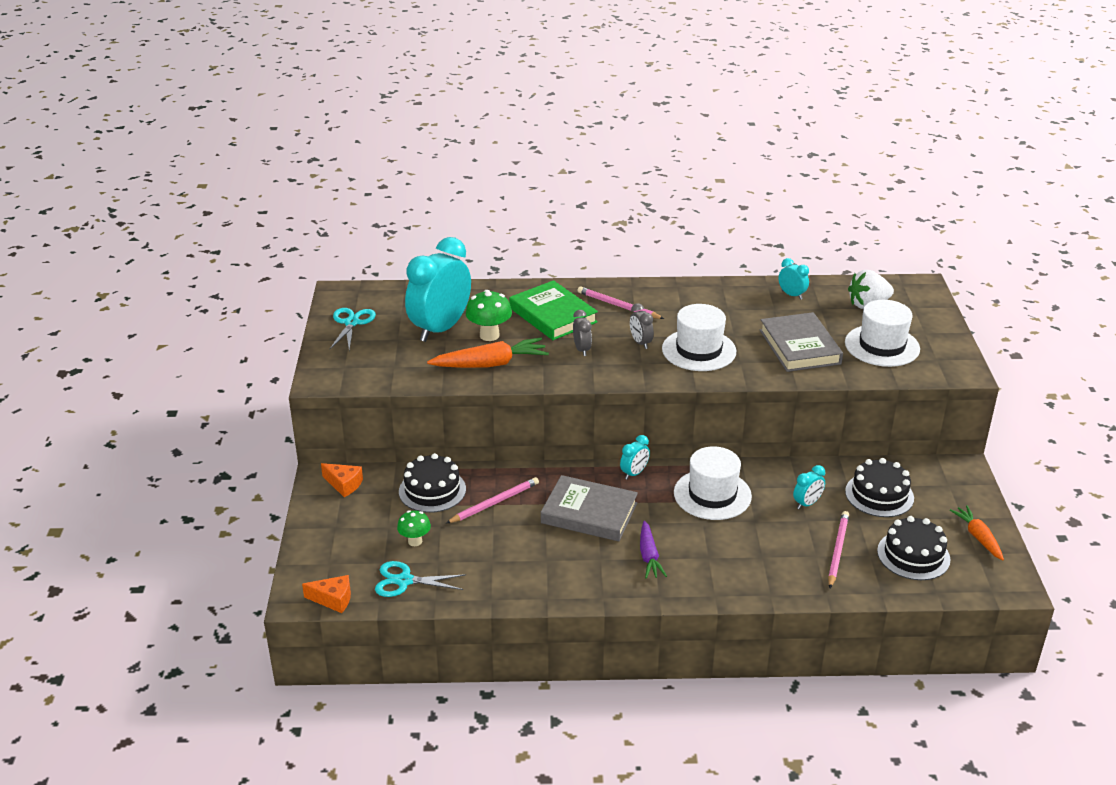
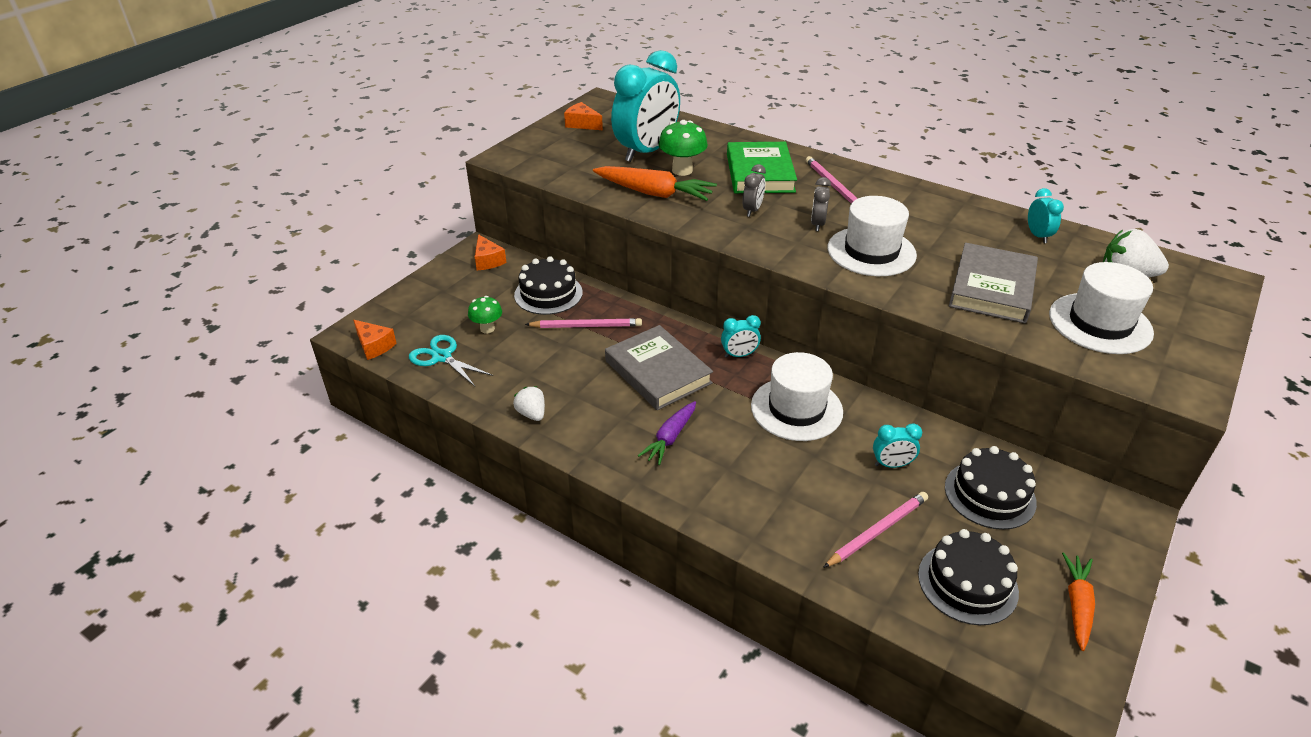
camera: 35 degrees right, 5 degrees up
(352, 323) = (582, 124): turquoise scissors -> orange cheese
(440, 329) = (647, 152): turquoise clock -> turquoise clock turned 150 degrees clockwise
(530, 588) = (532, 414): none -> white strawberry

